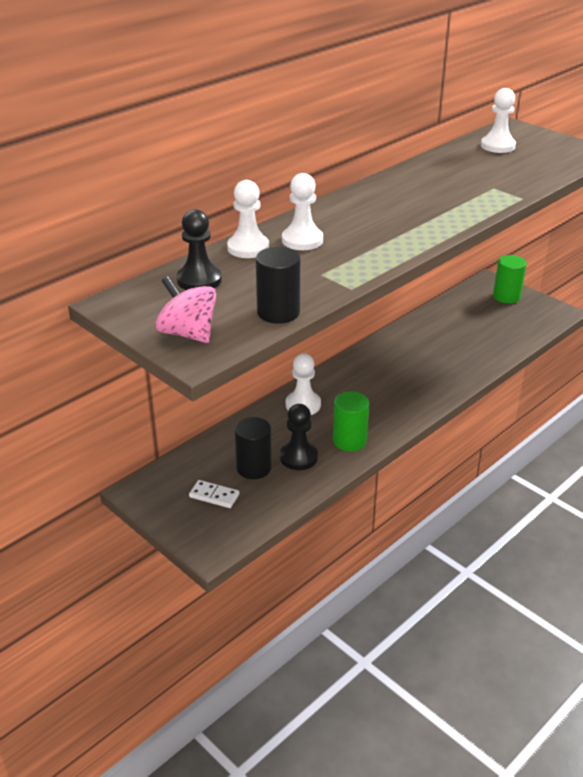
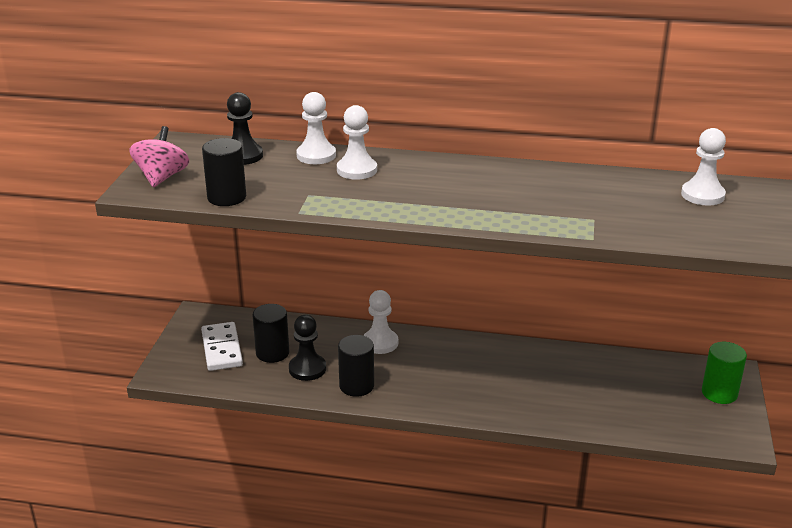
camera: 55 degrees right, 5 degrees down
(214, 496) = (222, 349): white domino -> white domino, size x1.65
(349, 441) = (356, 386): green cylinder -> black cylinder

